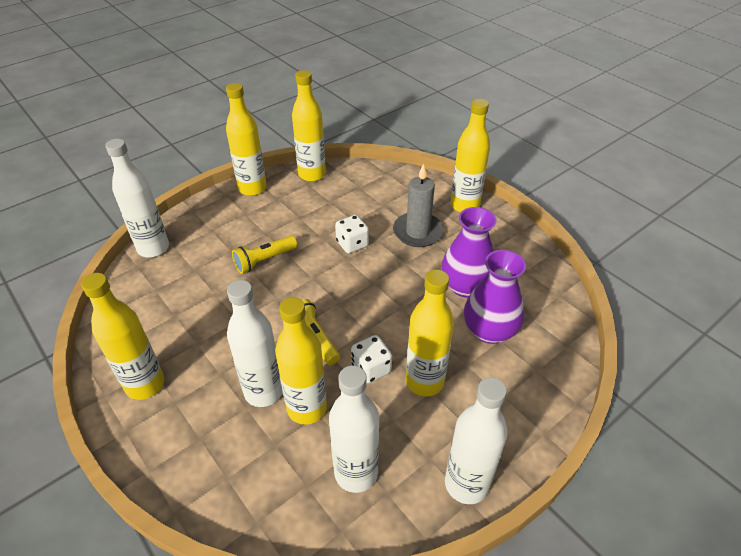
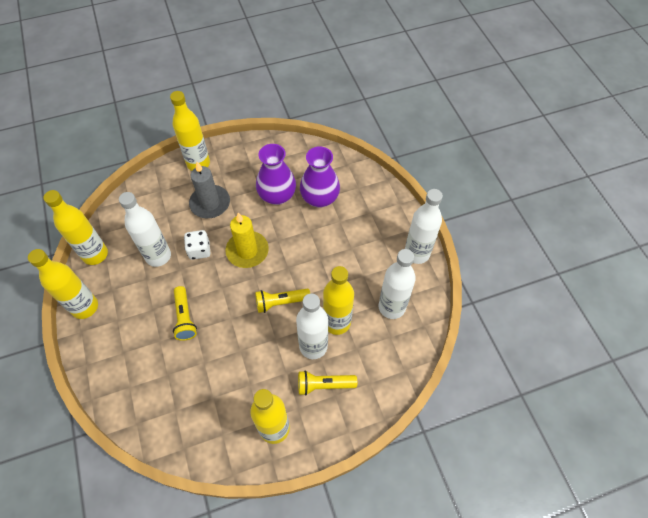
camera: 70 degrees left, 15 degrees up
(153, 248) = (121, 406): white bottle -> white bottle (158, 256)
(212, 421) = (324, 385): none -> yellow flashlight
(371, 284) = (247, 251): none -> yellow candle
(371, 369) = (321, 275): white dice -> none
(424, 381) = (343, 248): yellow bottle -> none

